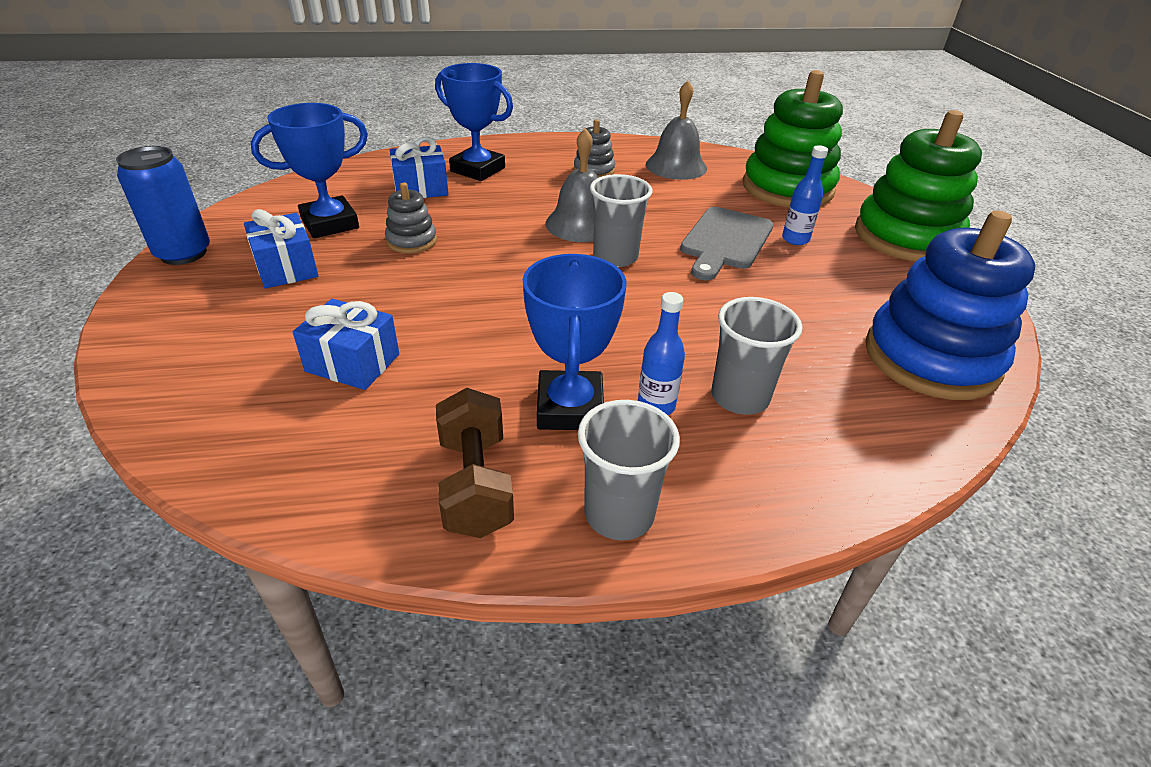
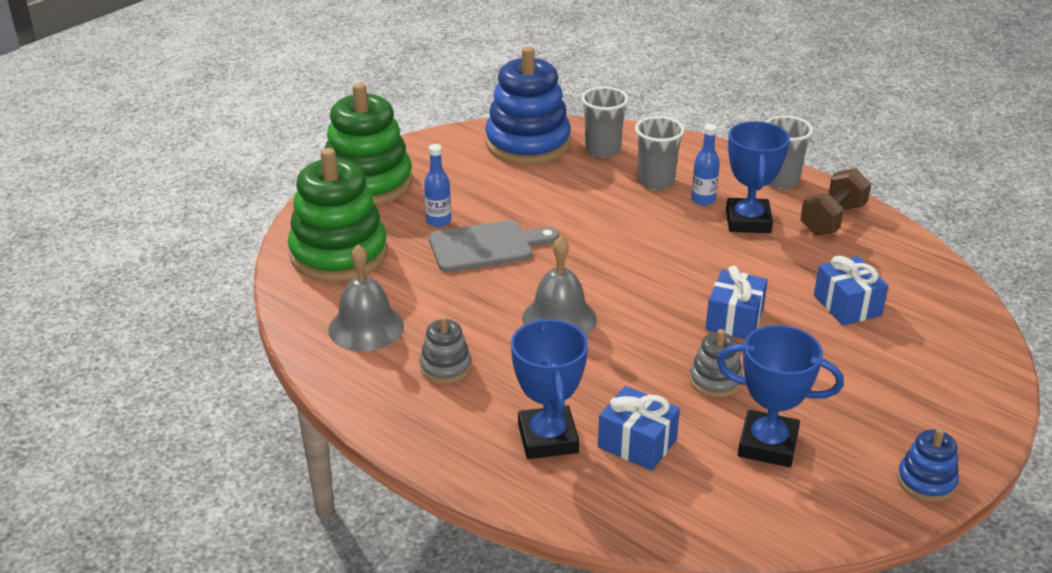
camera: 130 degrees left, 5 degrees down
(183, 253) = (926, 481): blue can -> blue stacking toy
(286, 268) = (842, 410): blue gift -> blue gift (734, 319)
(570, 408) = (748, 221): blue trophy -> blue trophy turned 45 degrees counterclockwise
(615, 257) = (583, 279): grey cup -> grey cup (602, 150)

